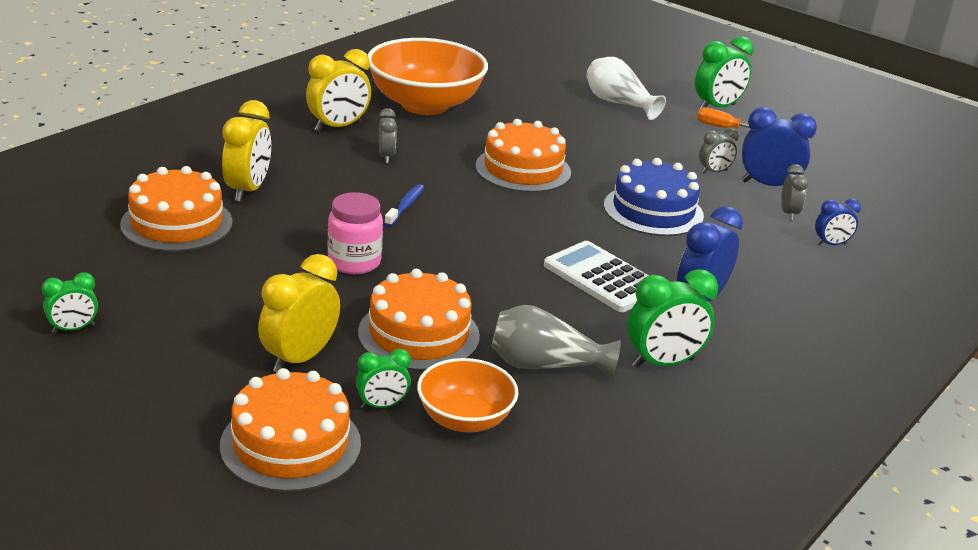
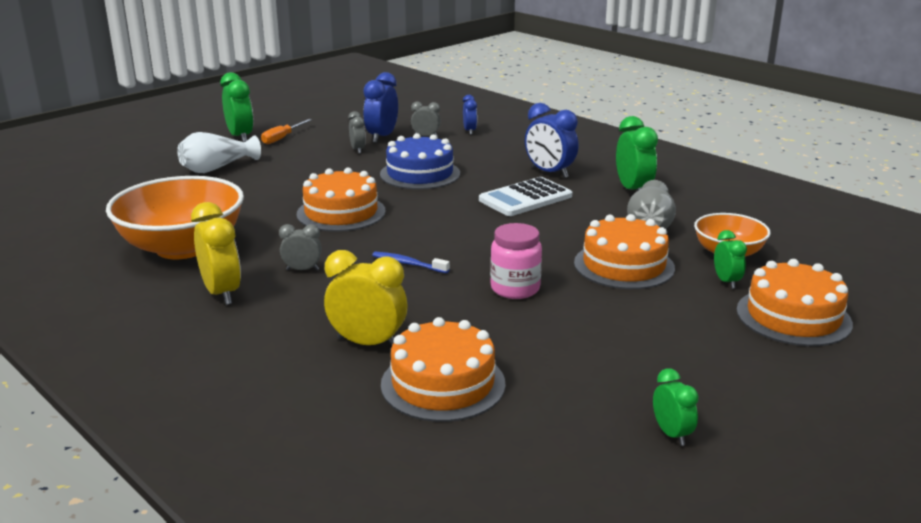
camera: 80 degrees left, 5 degrees down
(299, 358) = (677, 313): yellow clock -> none

